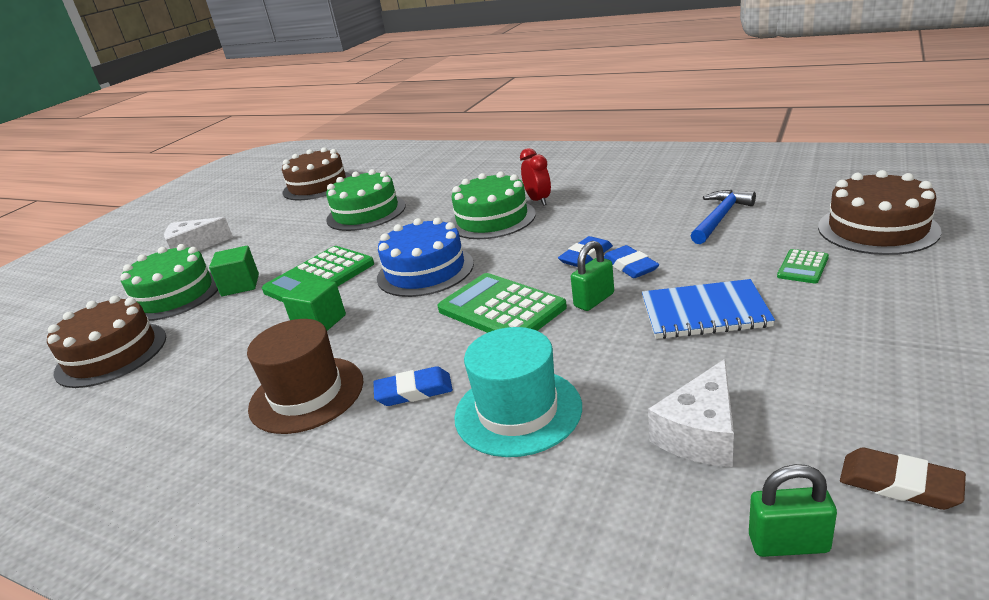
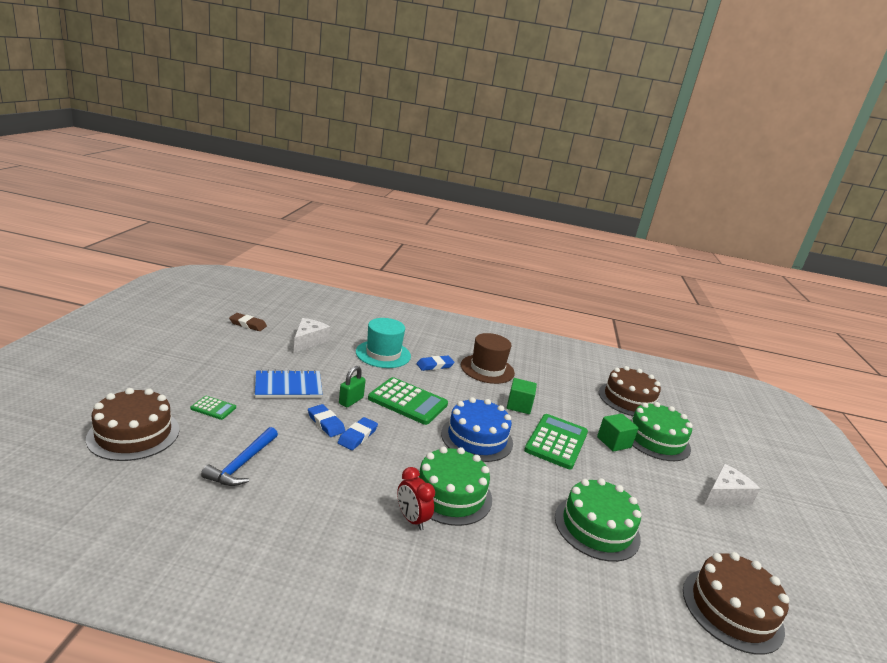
camera: 155 degrees right, 5 degrees down
(788, 543) = (291, 317): green padlock -> none
(802, 267) = (213, 408): green calculator -> green calculator turned 90 degrees clockwise

